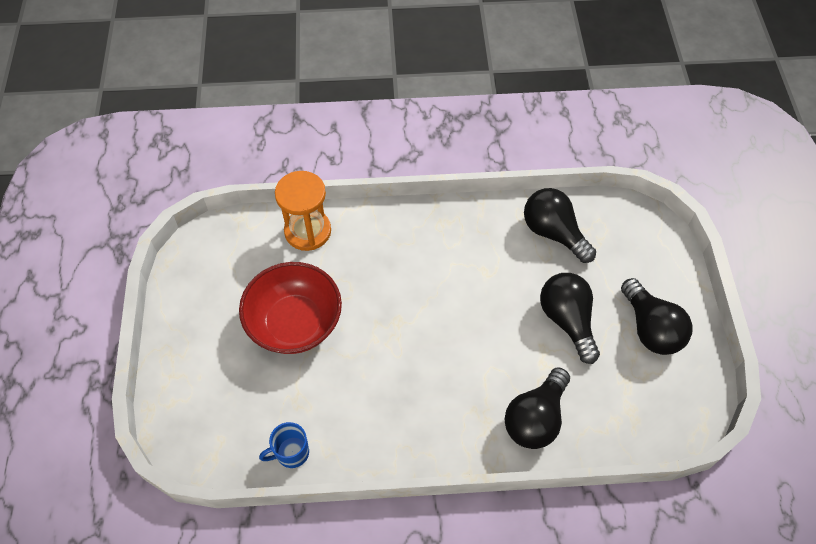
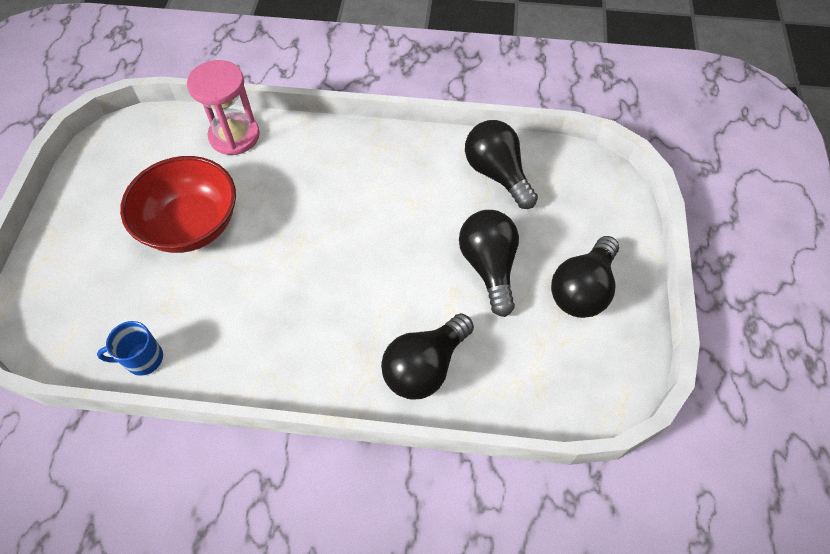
camera: 10 degrees right, 0 degrees up
(308, 231) = (234, 136): orange hourglass -> pink hourglass
(650, 328) = (582, 290): black light bulb -> black light bulb turned 45 degrees clockwise

